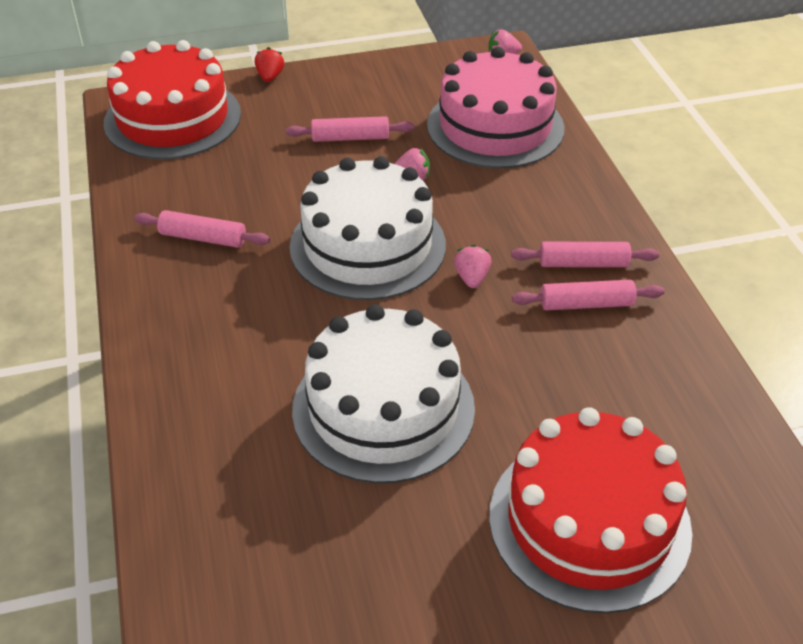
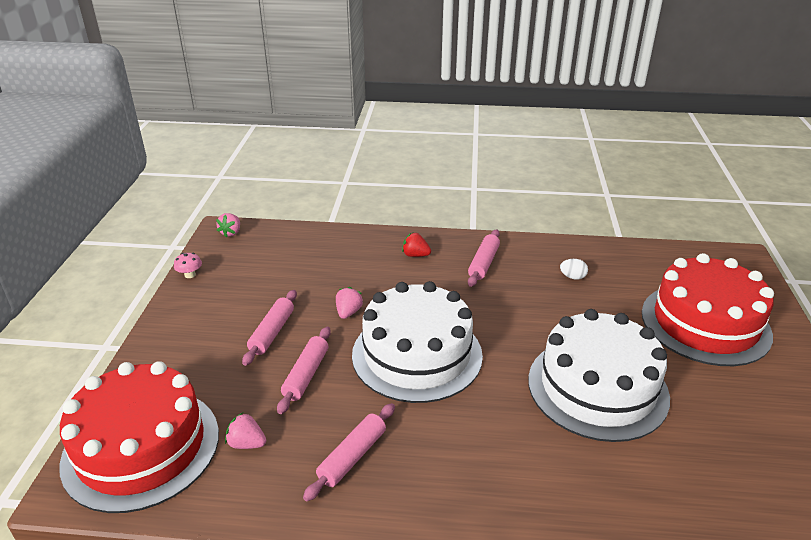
camera: 70 degrees left, 10 degrees down
(270, 77) = (136, 362): red strawberry -> red strawberry (415, 255)
(411, 58) = (190, 275): none -> pink mushroom
(472, 278) = (477, 312): pink strawberry -> pink strawberry (247, 443)
(495, 126) = (314, 258): pink cake -> none
(586, 304) = (522, 273): pink rolling pin -> pink rolling pin (306, 375)
(611, 357) = (572, 277): none -> white egg

